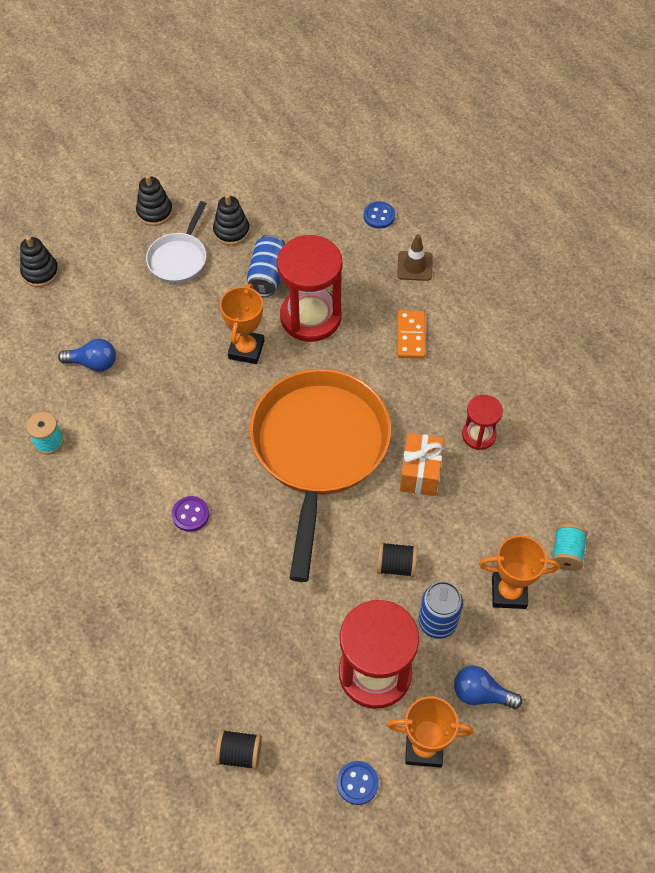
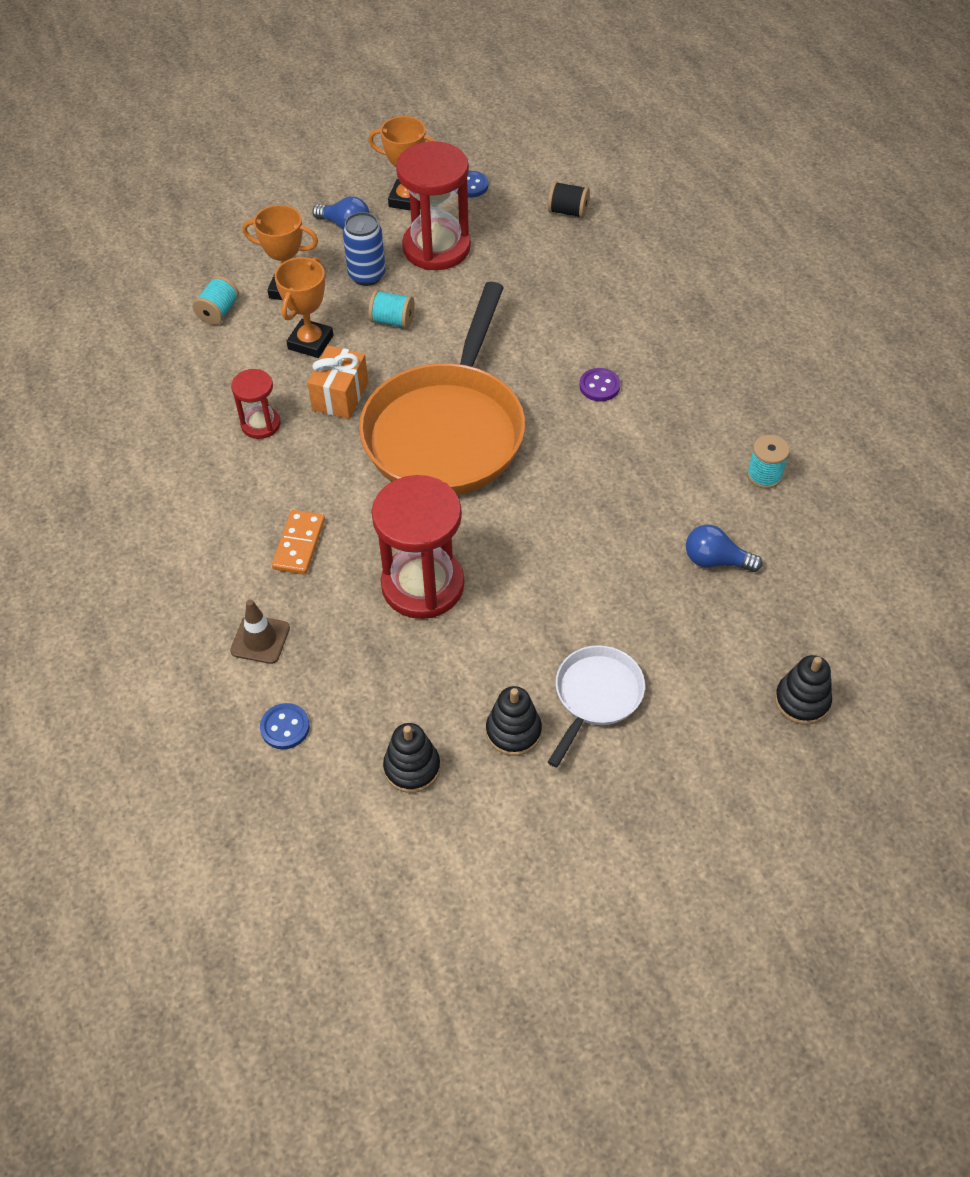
camera: 170 degrees left, 5 degrees down
(155, 212) = (630, 782): black stacking toy -> black stacking toy (412, 767)
(246, 349) = (515, 553): orange trophy -> orange trophy (310, 342)
(267, 275) = (470, 653): blue can -> none
(396, 565) = (392, 321): black spool -> turquoise spool

